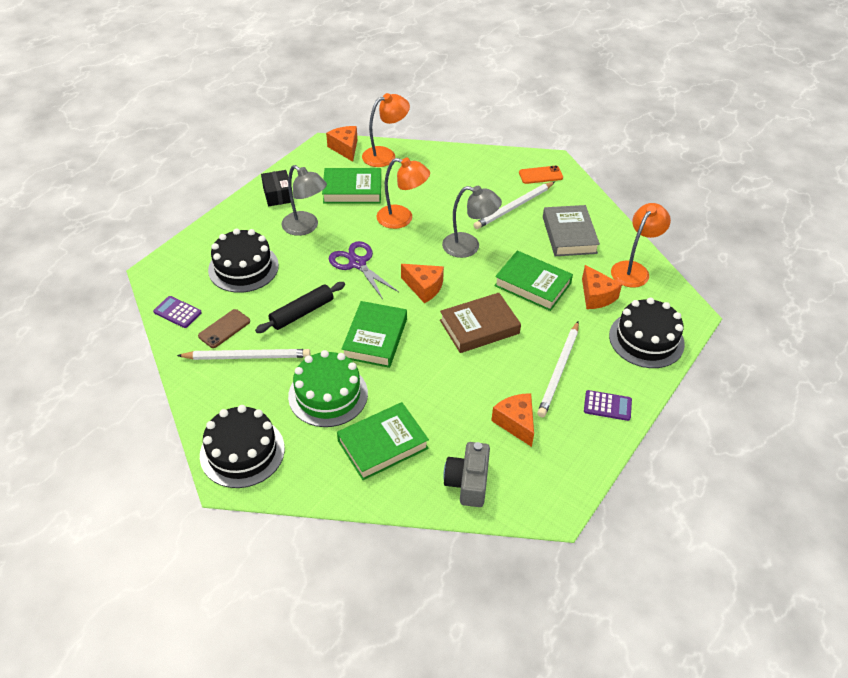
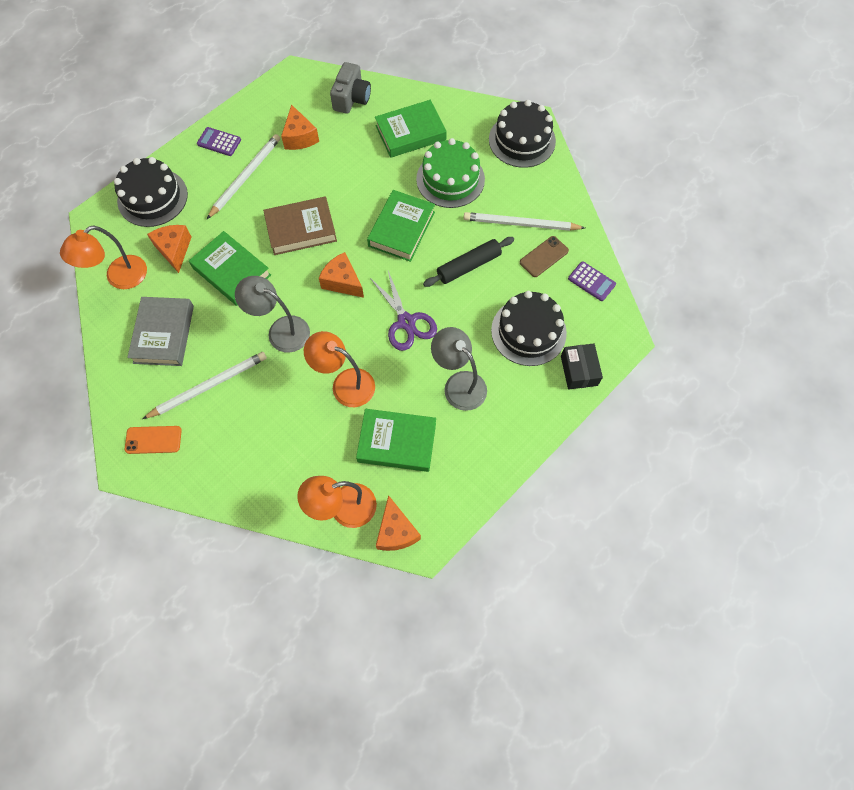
camera: 170 degrees left, 20 degrees up
(278, 195) = (490, 445): black box -> black box (579, 370)

